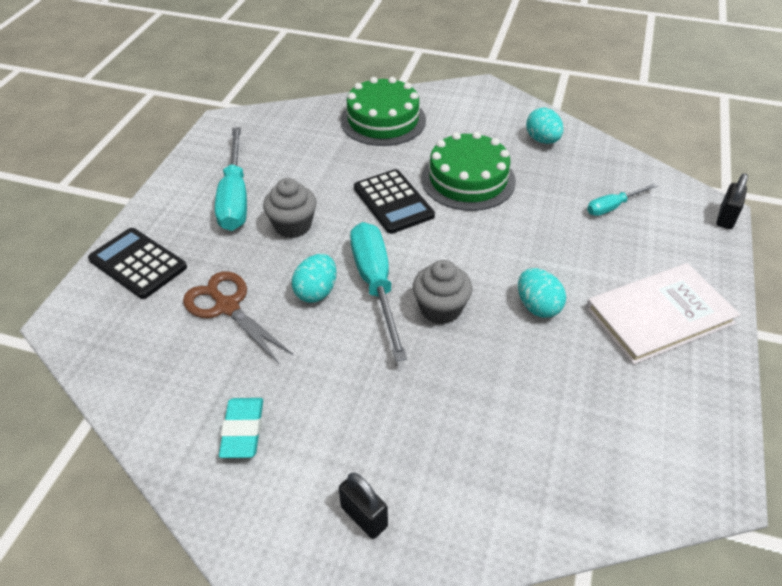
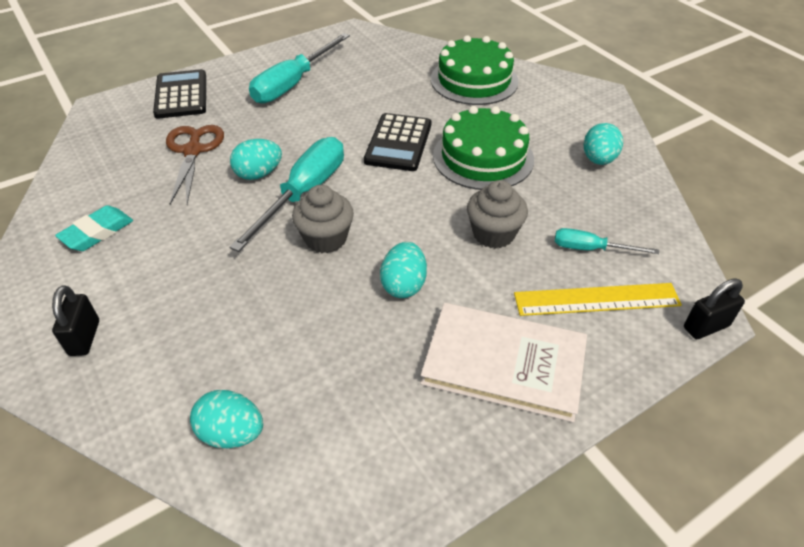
camera: 40 degrees right, 0 degrees up
(293, 226) = (304, 122): grey cupcake -> grey cupcake (493, 234)
(568, 489) = (232, 433): none -> turquoise egg
(655, 238) = (596, 299): none -> yellow ruler

